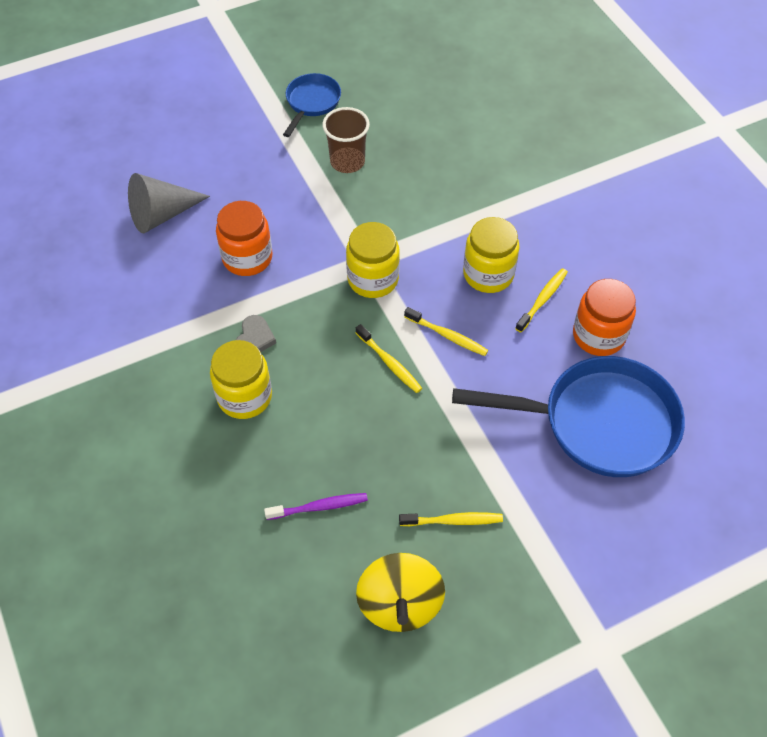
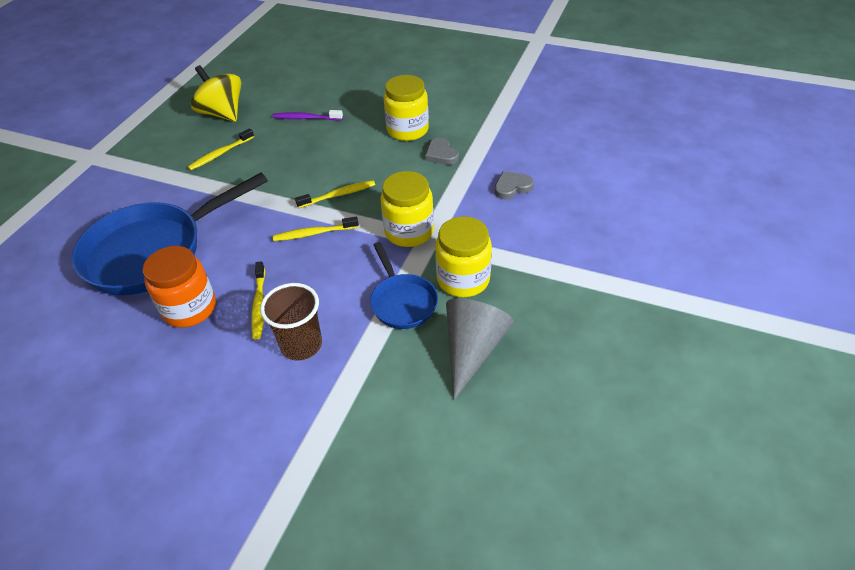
camera: 140 degrees right, 10 degrees down
(162, 214) = (607, 172): grey cone -> grey cone (472, 350)
(247, 258) = (512, 187): orange jar -> grey heart
(312, 103) = (654, 330): blue pan -> blue pan (402, 302)
(319, 507) = (306, 118): purple toothbrush -> purple toothbrush turned 60 degrees clockwise
(347, 162) = (545, 300): brown cup -> brown cup (301, 345)
(390, 363) = (338, 195): yellow toothbrush -> yellow toothbrush turned 150 degrees clockwise
(488, 274) = (323, 293): yellow jar -> yellow jar (463, 279)

